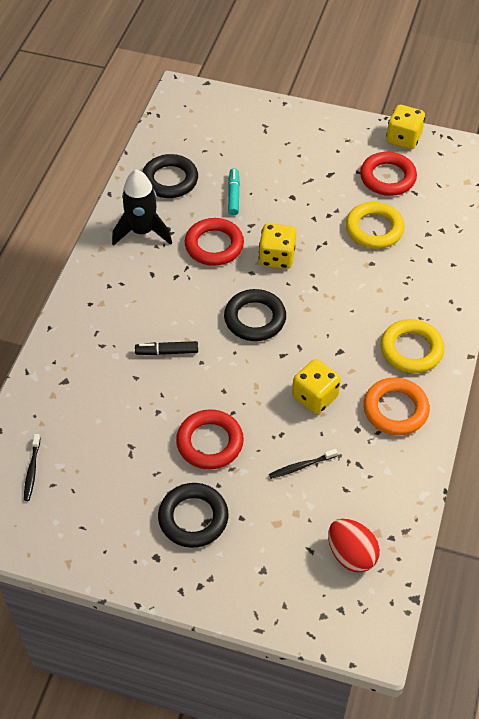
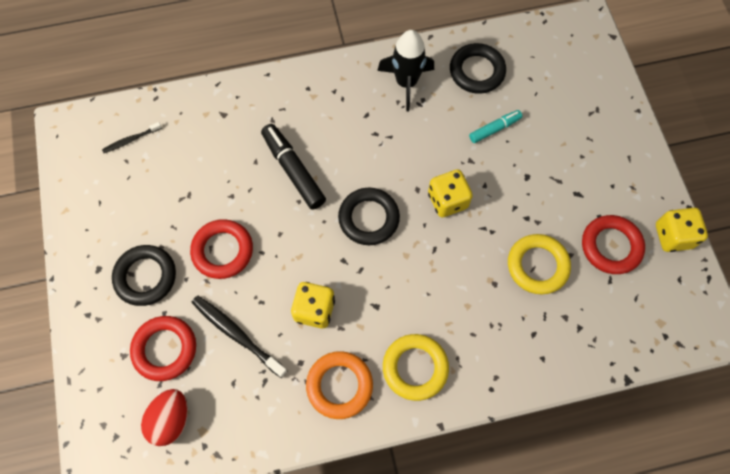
camera: 60 degrees right, 15 degrees up
(167, 352) = (293, 170): black marker -> black marker, size x1.69
(214, 245) = (427, 144): red ring -> red ring (165, 349)
(301, 466) = (237, 335): black toothbrush -> black toothbrush, size x1.76

